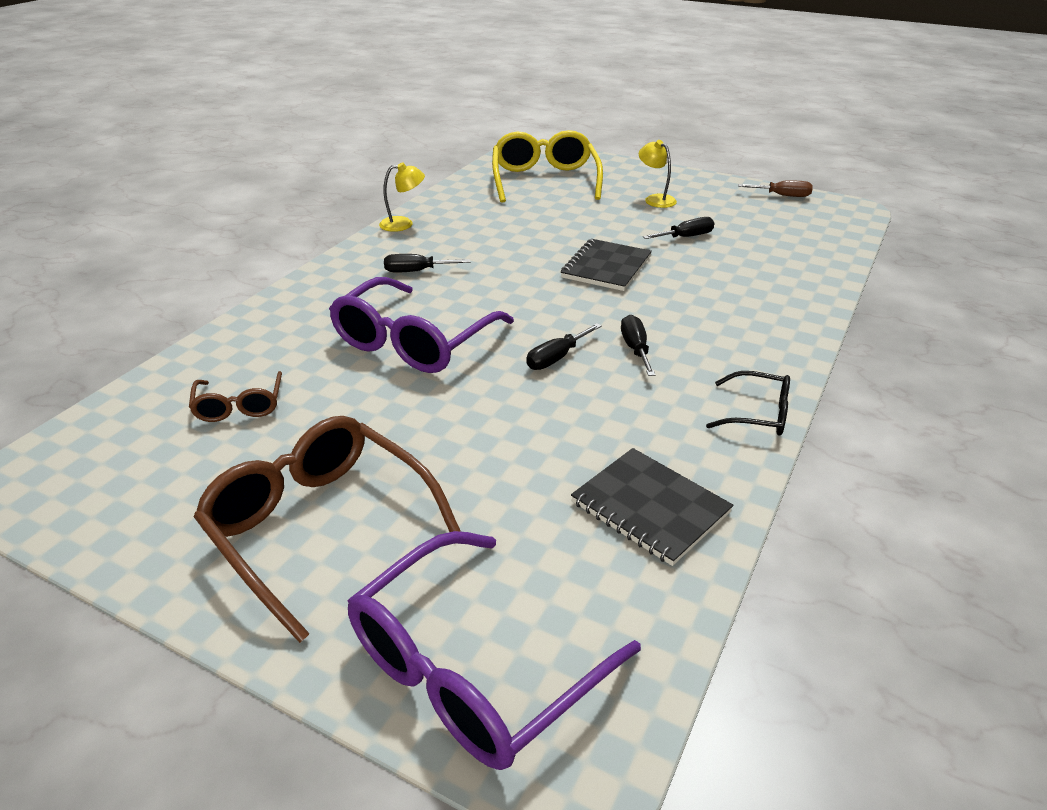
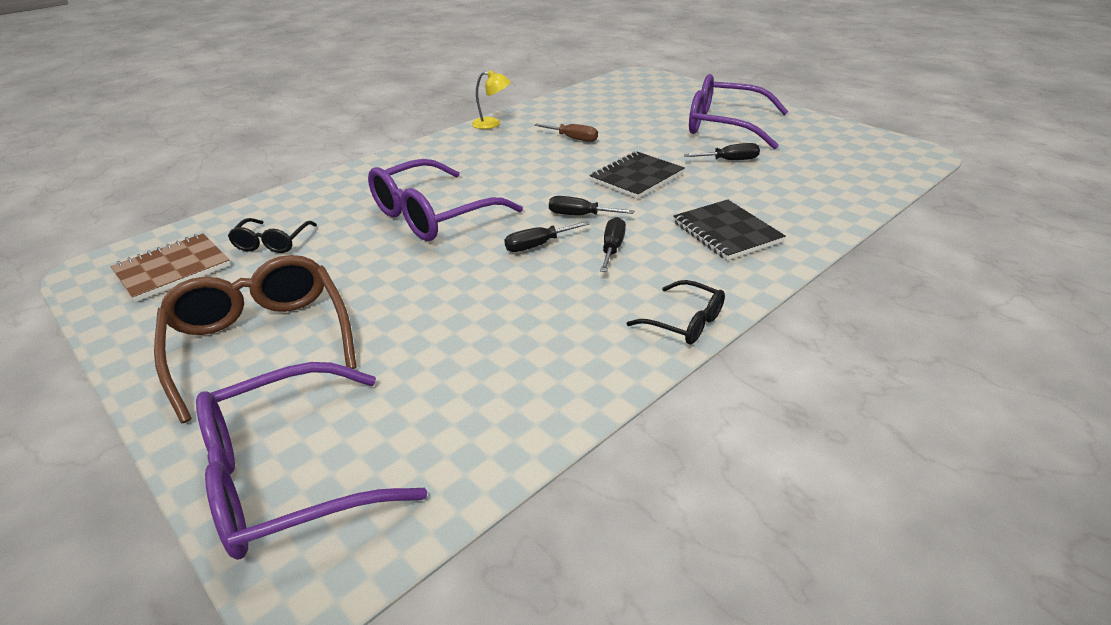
camera: 20 degrees right, 0 degrees up
(129, 461) = (172, 269): none -> brown notebook
(239, 406) = (272, 243): brown glasses -> black glasses
(416, 271) = (475, 161): black screwdriver -> black screwdriver (580, 215)
(545, 180) = (635, 100): yellow glasses -> none
(650, 508) = (526, 382): black notebook -> black notebook (726, 232)
(655, 199) = (725, 125): yellow lamp -> purple glasses
(782, 196) = (854, 134): brown screwdriver -> brown screwdriver (573, 138)

